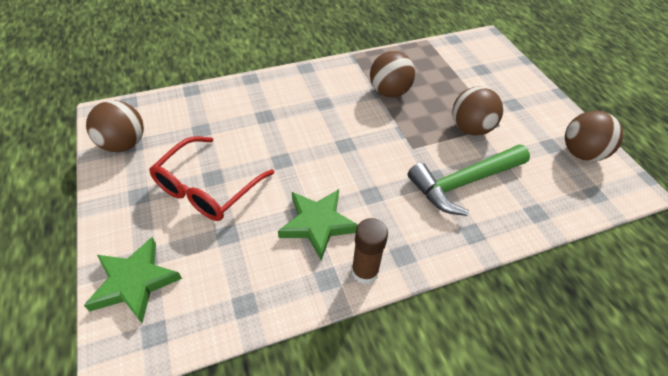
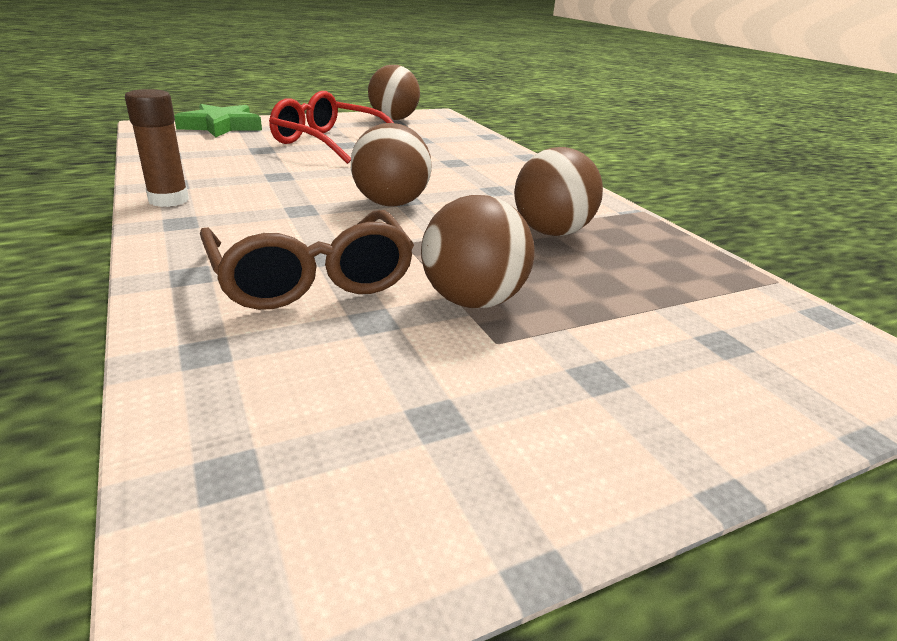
camera: 85 degrees right, 20 degrees down
(318, 224) = (258, 181): green star -> none
(464, 183) = (311, 278): green hammer -> brown glasses
(581, 153) = (407, 480): brown ball -> brown ball (391, 204)

